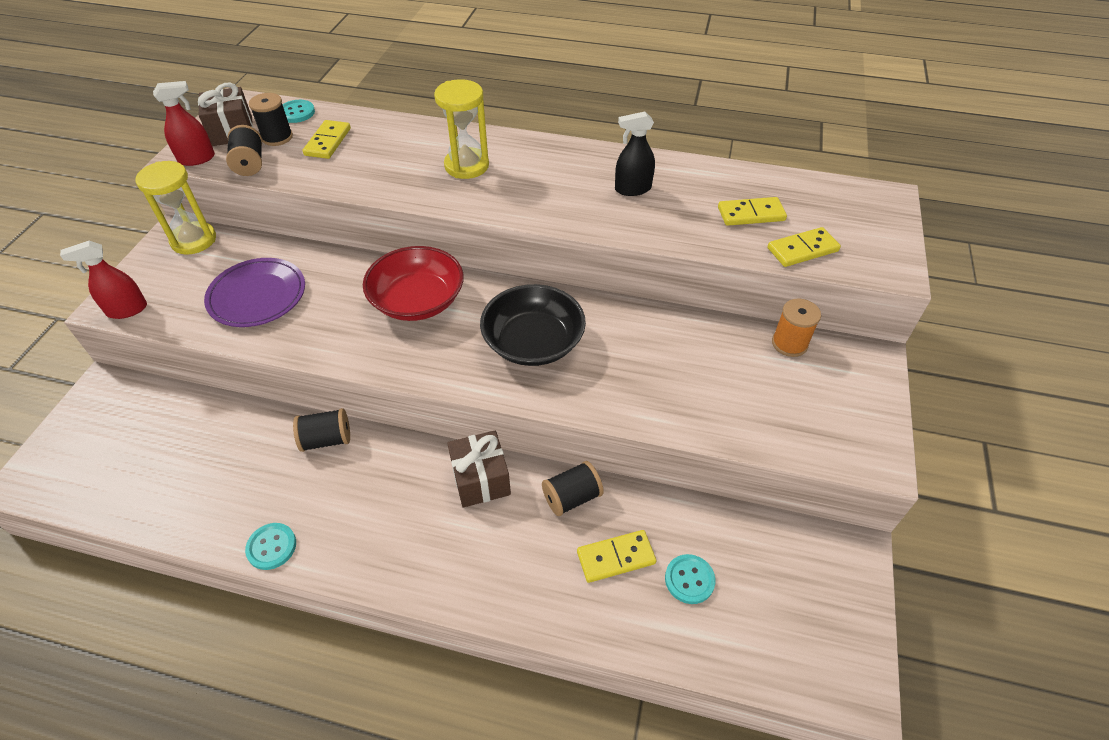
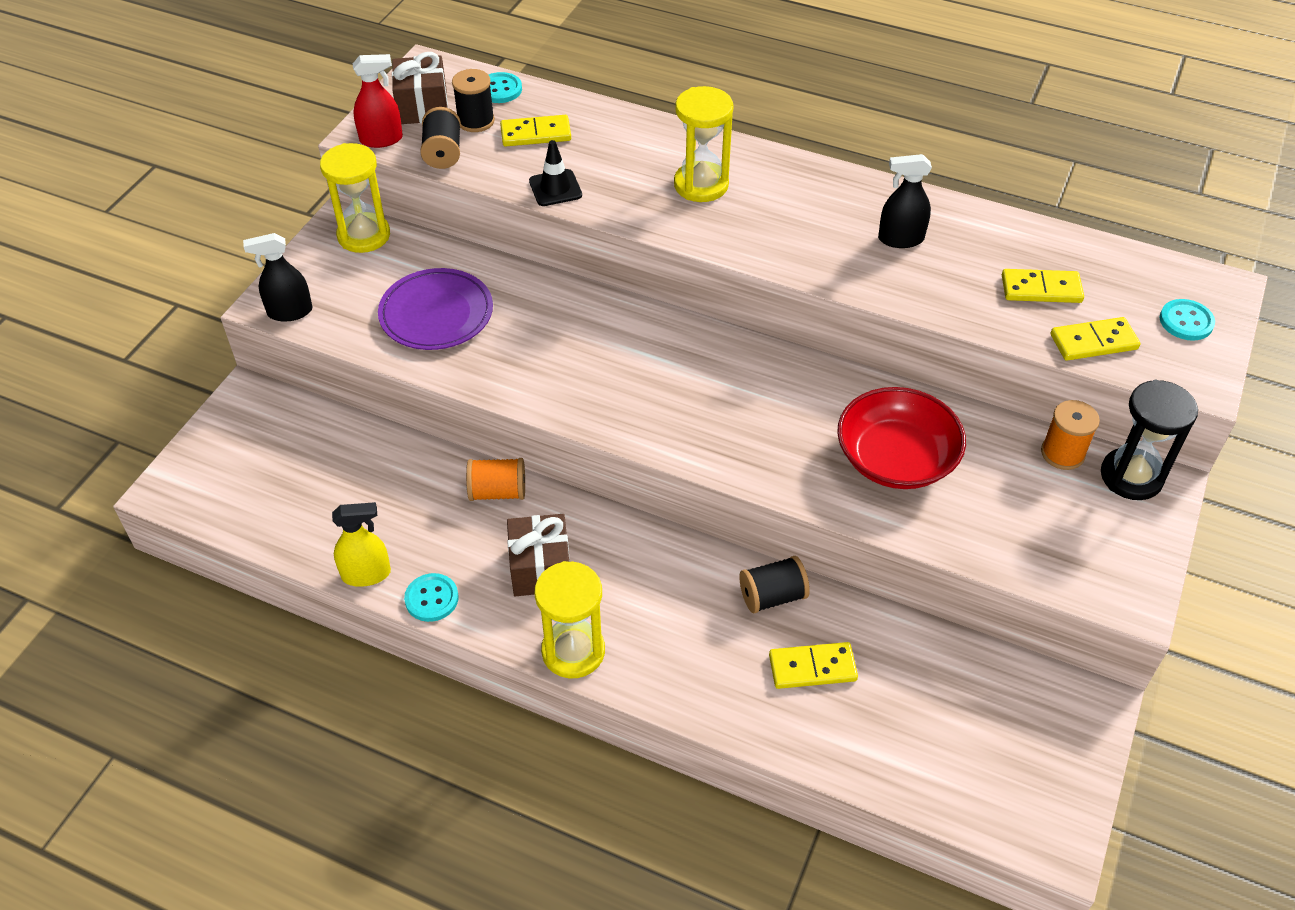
camera: 10 degrees right, 0 degrees up
(127, 310) = (290, 312): red spray bottle -> black spray bottle
(210, 533) = (366, 574): none -> yellow spray bottle
(326, 439) = (498, 492): black spool -> orange spool
(327, 142) = (536, 134): yellow domino -> yellow domino turned 60 degrees clockwise
(346, 181) = (555, 188): none -> black traffic cone
(404, 577) = (573, 651): none -> yellow hourglass
(417, 300) = (622, 343): red bowl -> red bowl (896, 459)
(480, 479) = (670, 561): brown gift -> brown gift (540, 568)
(533, 342) = (752, 411): black bowl -> none
(689, 580) = (892, 703): turquoise button -> turquoise button (1186, 321)
(847, 355) = (1131, 476): none -> black hourglass

